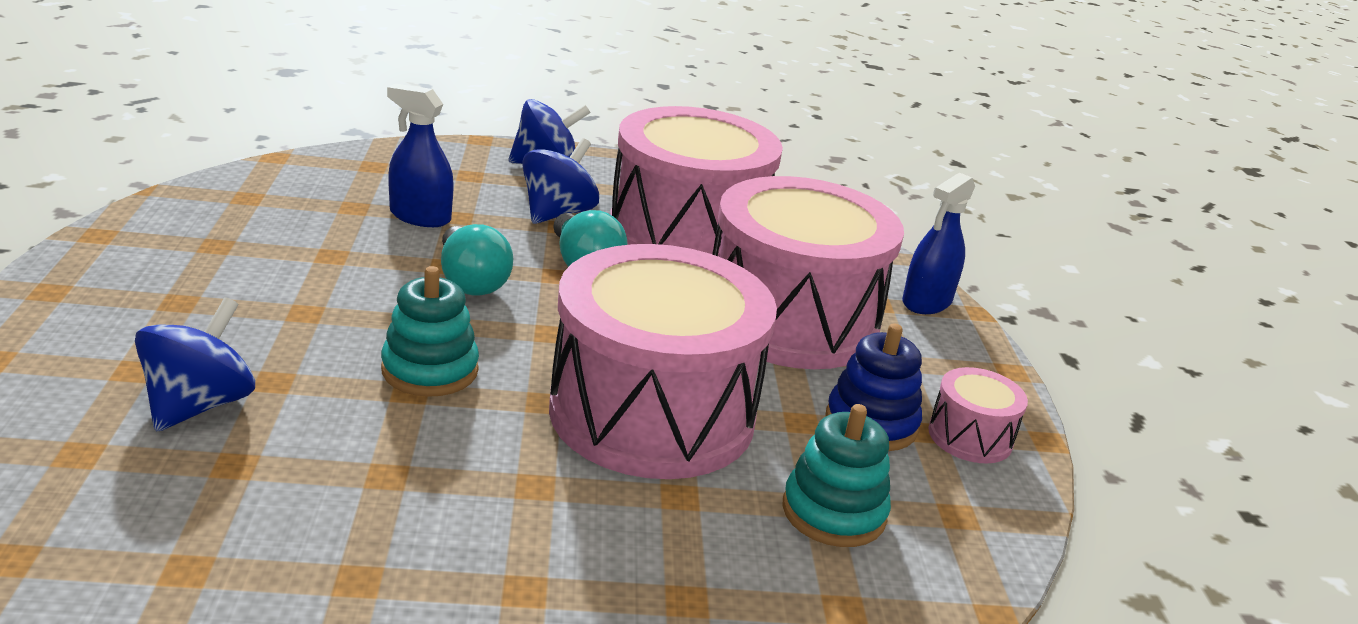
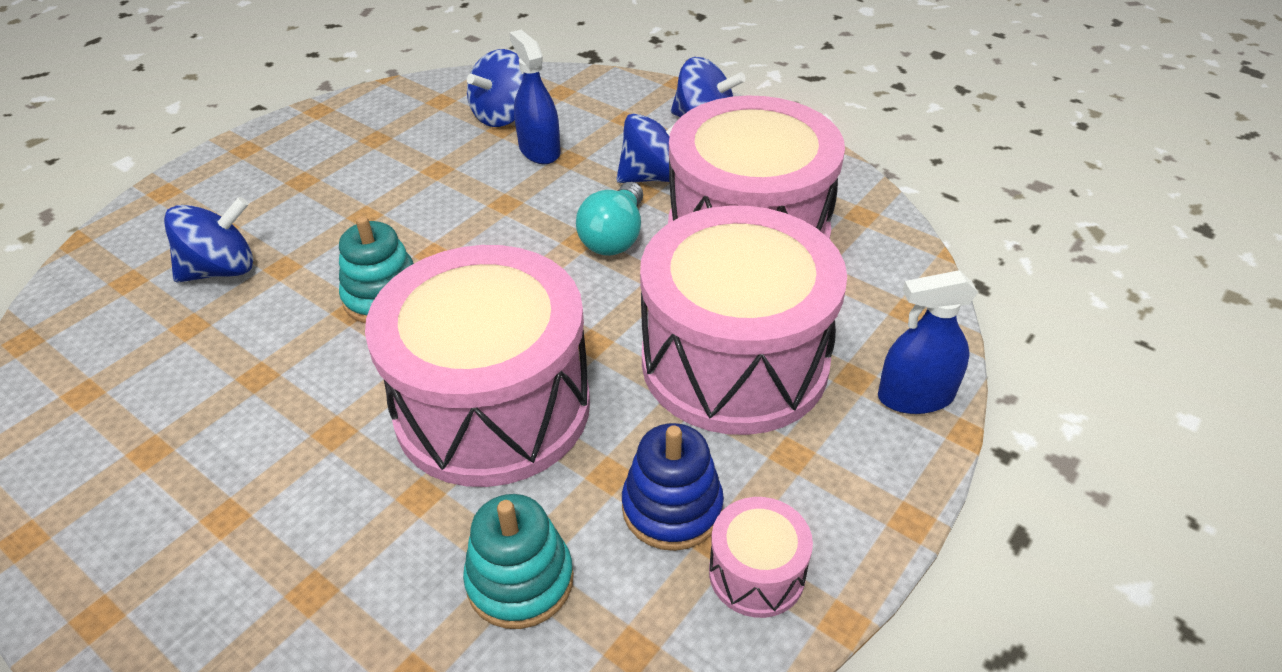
camera: 45 degrees right, 15 degrees up
(340, 196) = (503, 115): none -> blue spinning top
(471, 281) = (506, 224): turquoise light bulb -> none

